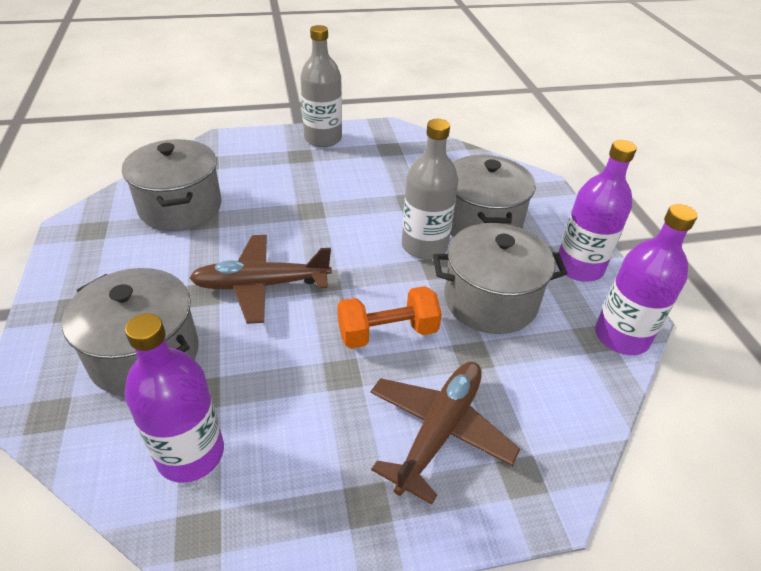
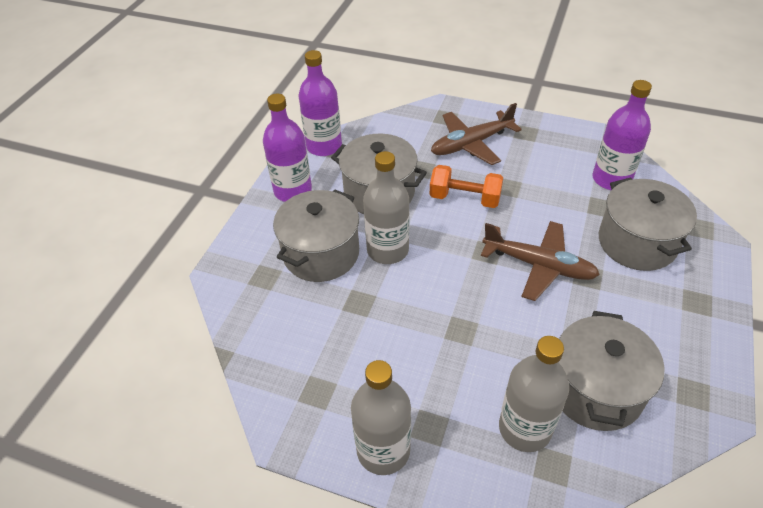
camera: 145 degrees left, 5 degrees up
(232, 172) = (524, 428): none -> grey bottle

